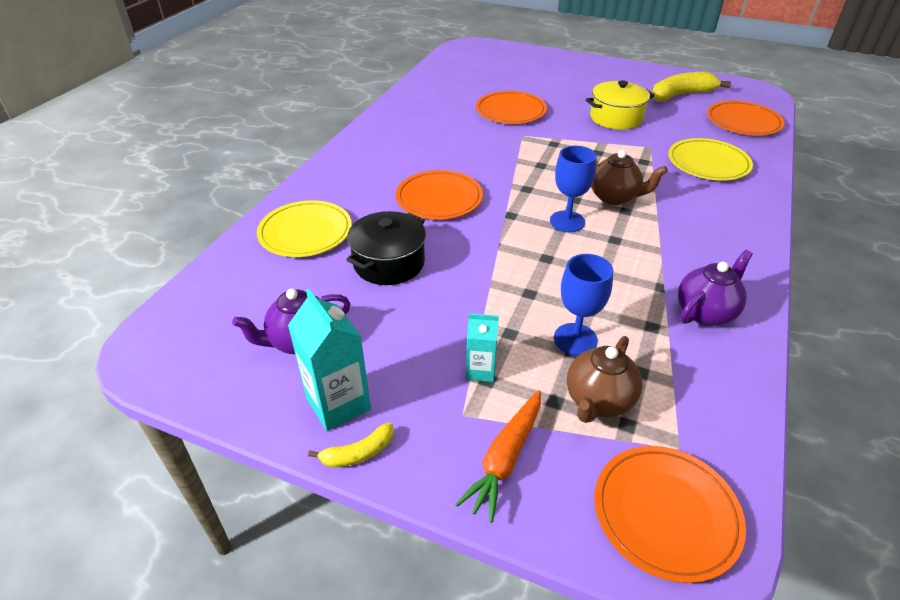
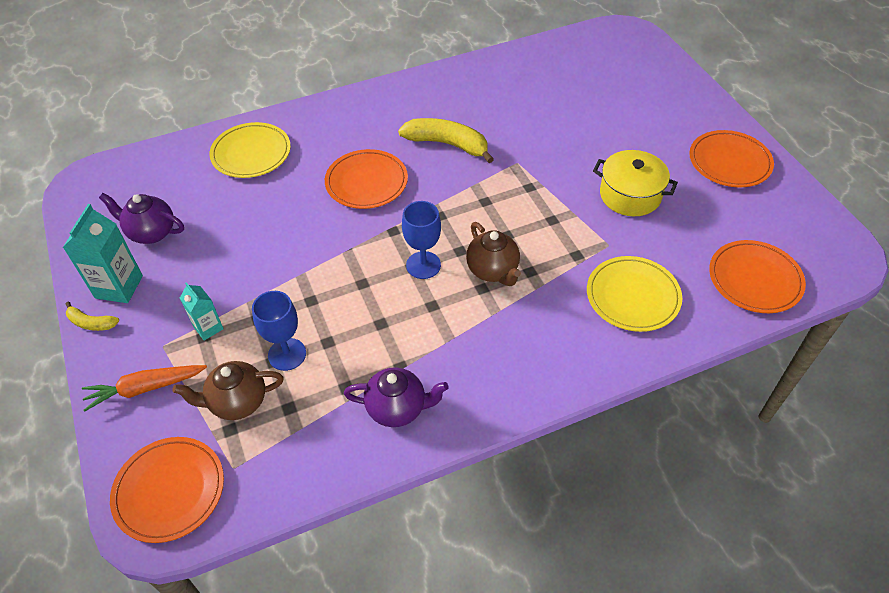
camera: 45 degrees right, 10 degrees up
(389, 263) = (265, 213): black pot -> none
(510, 111) = (546, 130): orange plate -> orange plate (729, 162)
(681, 95) = (746, 209): yellow banana -> yellow banana (447, 144)

